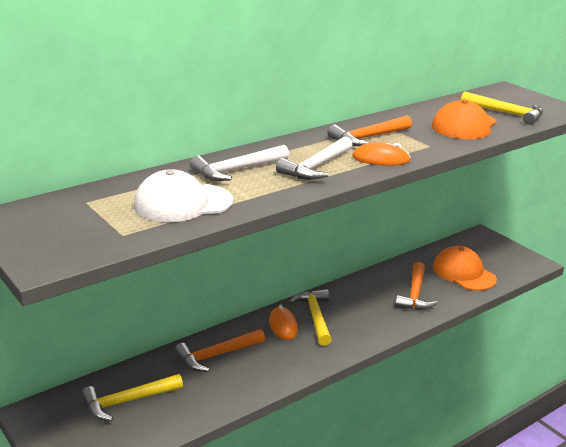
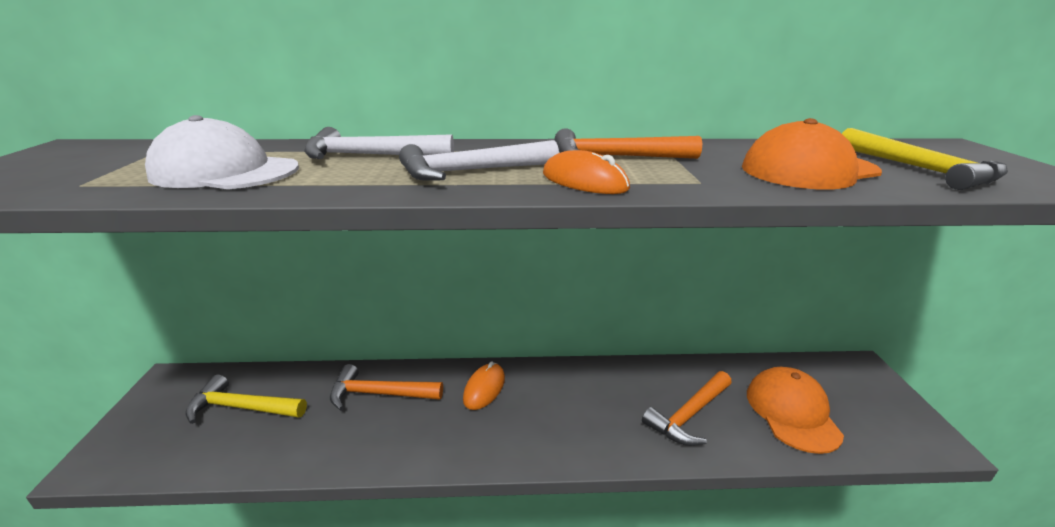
camera: 35 degrees right, 0 degrees up
(315, 317) = (531, 393): yellow hammer -> none

